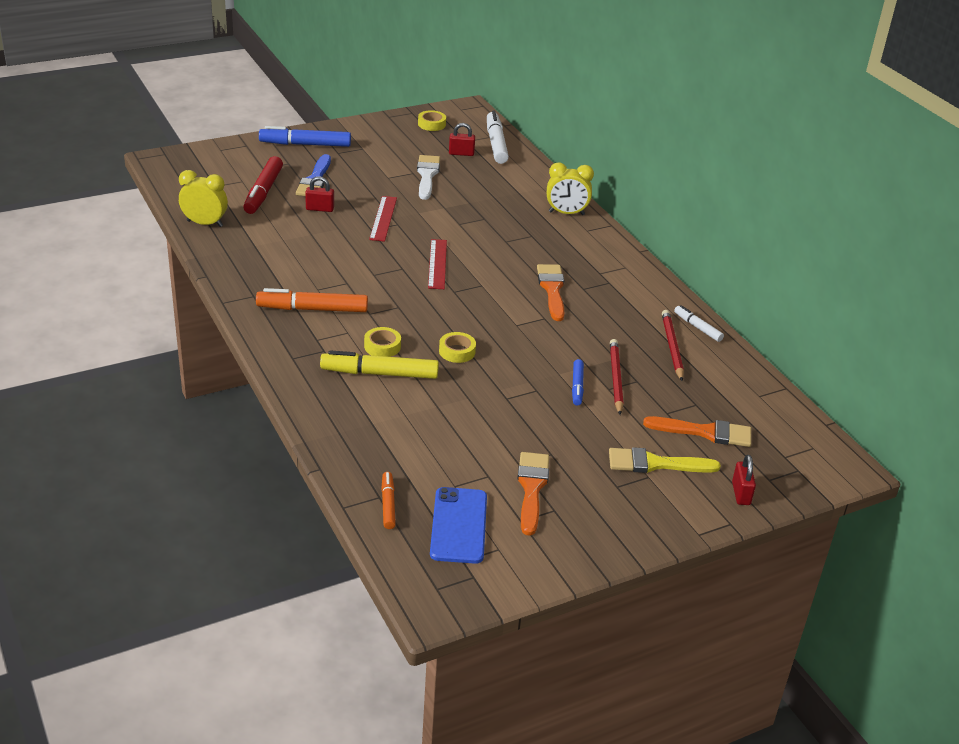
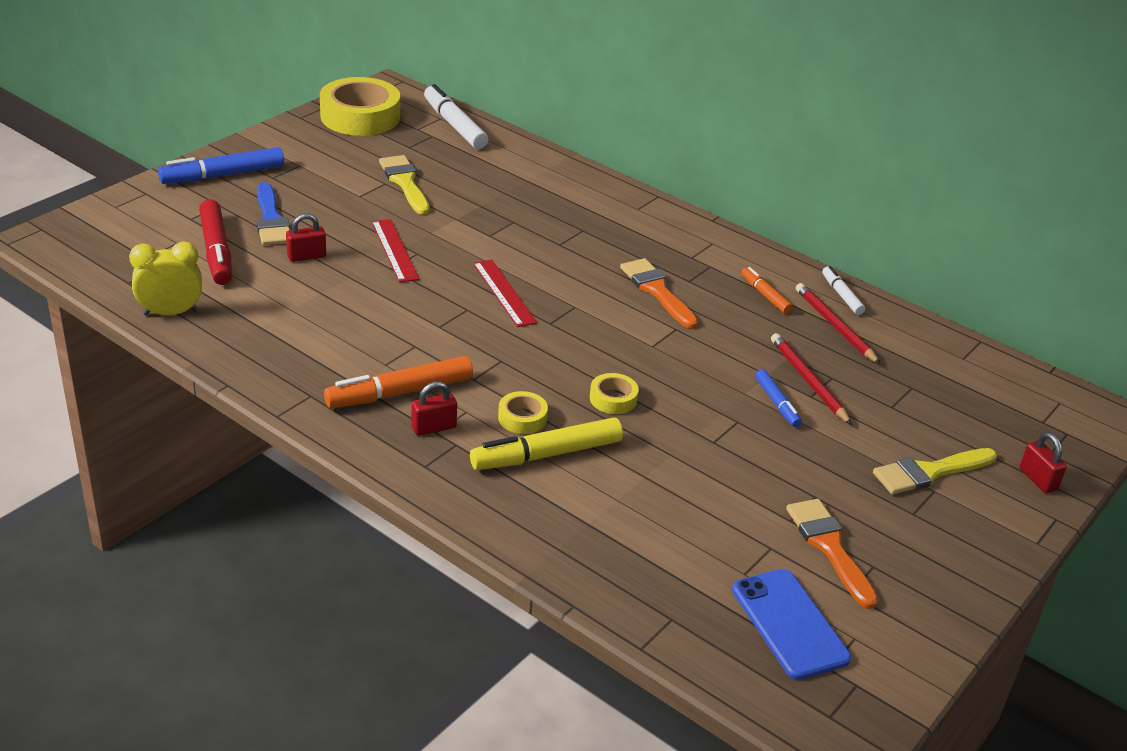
camera: 25 degrees left, 0 degrees up
(388, 504) = (690, 625): orange marker -> orange marker (765, 295)
(427, 175) = (405, 182): white brush -> yellow brush
(431, 124) = (360, 116): yellow tape -> yellow tape, size x2.17
(461, 153) = (423, 146): red padlock -> red padlock (434, 428)
(566, 213) = (599, 193): yellow clock -> none
(697, 327) = (841, 295): white marker -> white marker turned 45 degrees clockwise
(705, 432) = (946, 418): orange brush -> none

